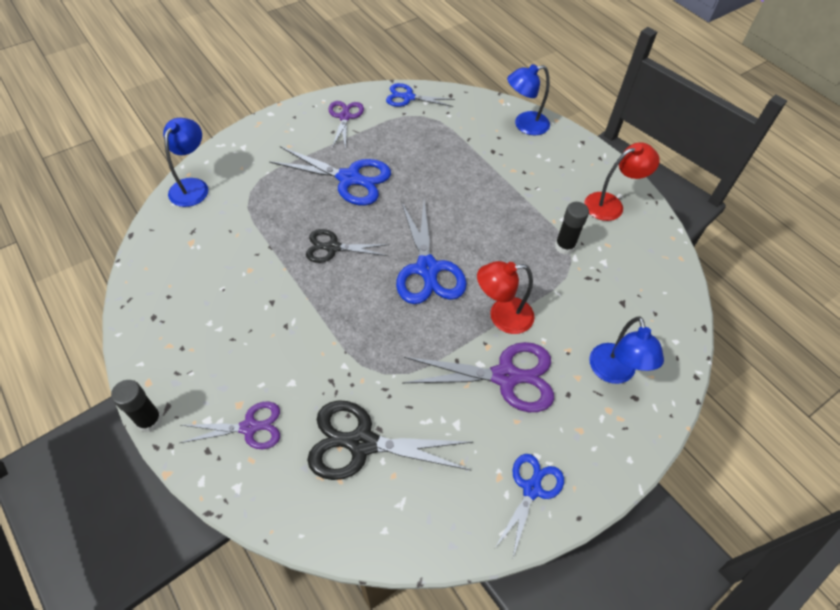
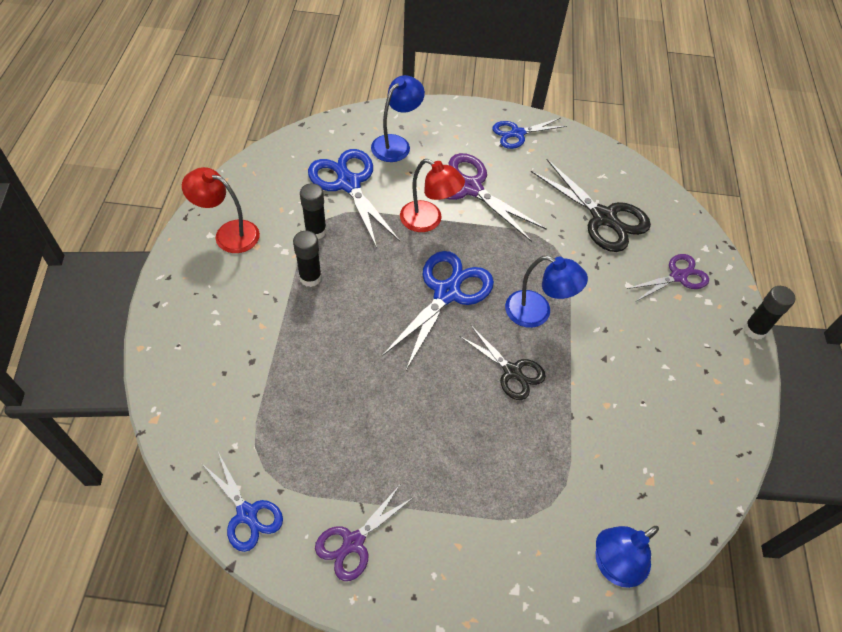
camera: 140 degrees left, 0 degrees up
(249, 427) = (678, 276): purple scissors -> purple scissors turned 120 degrees clockwise
(349, 178) = (430, 440): blue scissors -> blue scissors (348, 184)
(524, 125) = (179, 366): blue lamp -> blue lamp (537, 313)
(525, 214) = (310, 278): none -> black glue stick

